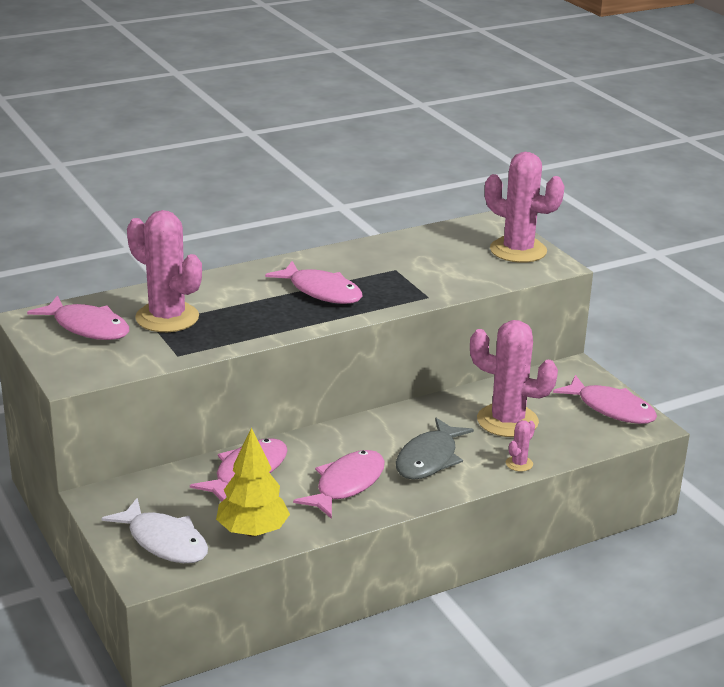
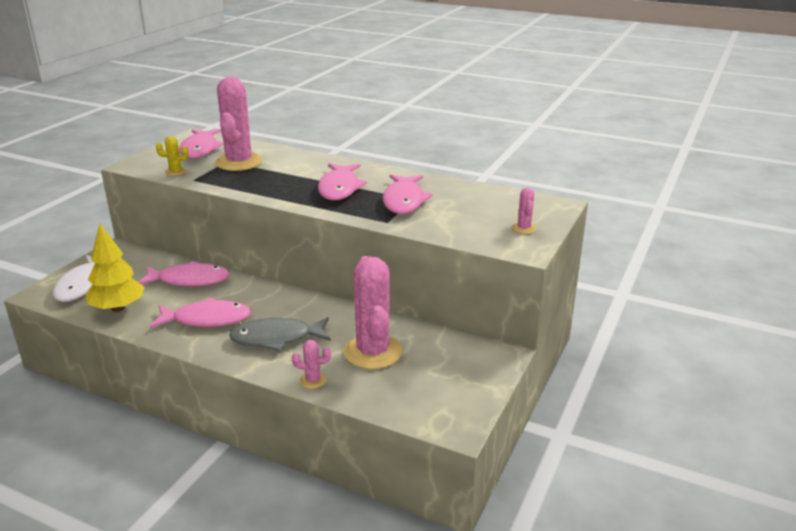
camera: 55 degrees right, 0 degrees up
(138, 359) = (175, 172): none -> yellow cactus
(518, 250) = (524, 228): pink cactus -> pink cactus, size x0.43
(611, 408) = (459, 396): pink fish -> pink fish (404, 201)

